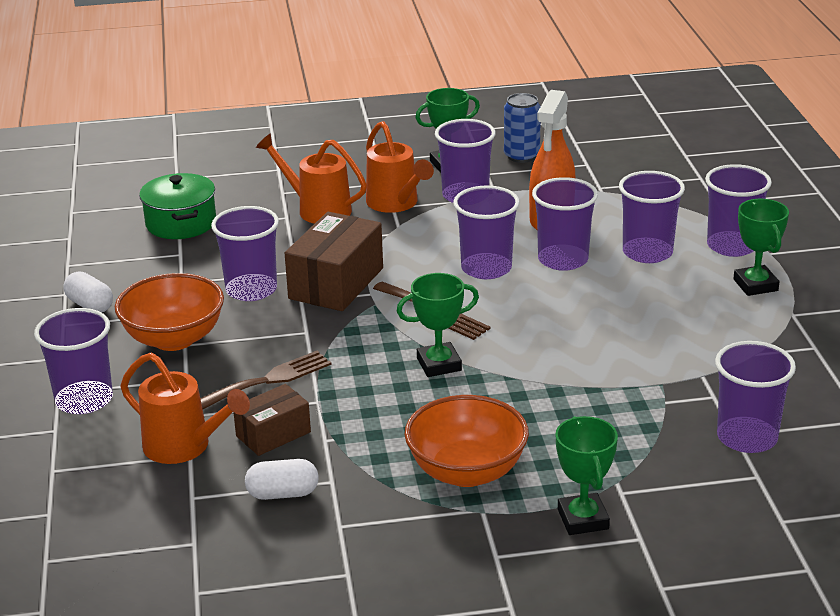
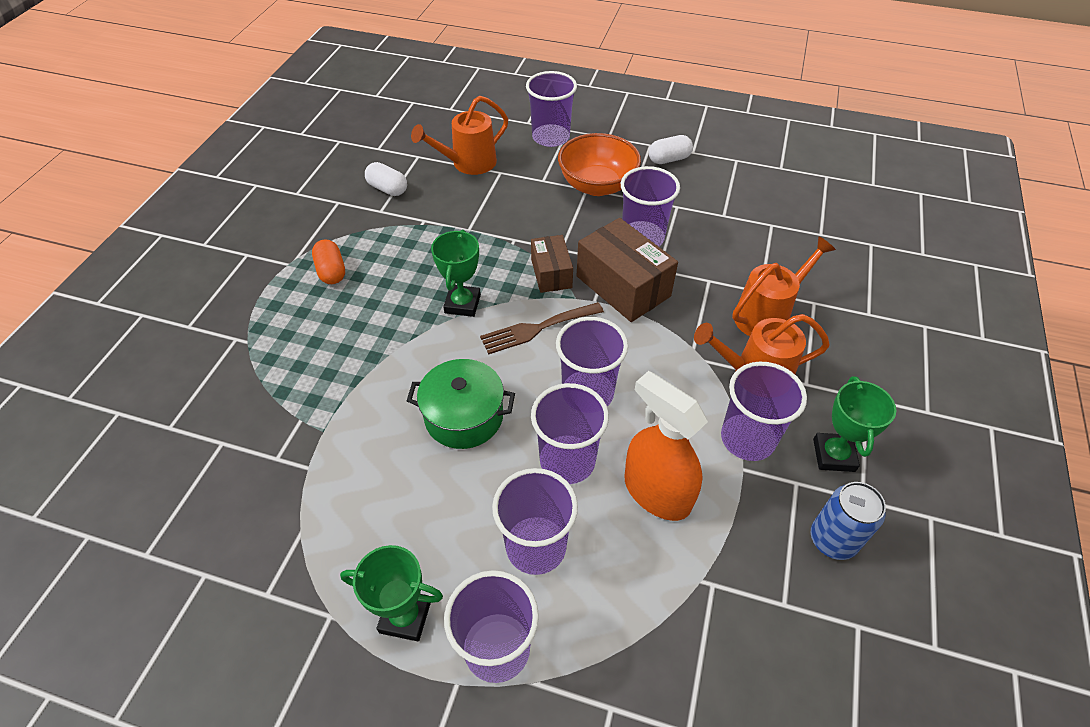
camera: 115 degrees right, 20 degrees up
(181, 223) = (778, 227): green pot -> green pot (464, 416)
(269, 380) = (512, 214): brown fork -> none
(273, 434) = (449, 200): brown box -> brown box (551, 273)
(283, 493) = (388, 189): white capsule -> white capsule turned 75 degrees counterclockwise
(466, 471) = (331, 271): orange bowl -> orange capsule
(583, 519) = (233, 306): green trophy -> none
(747, 437) = (211, 448): purple cup -> none

